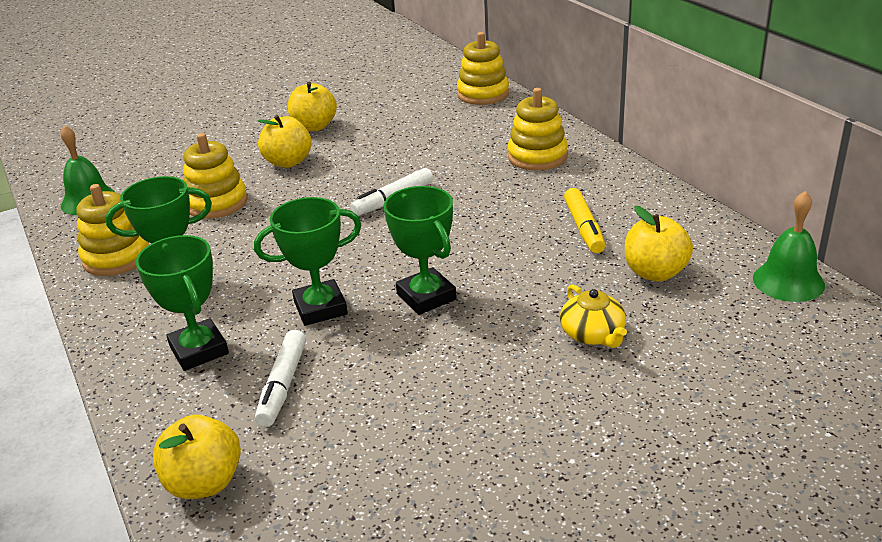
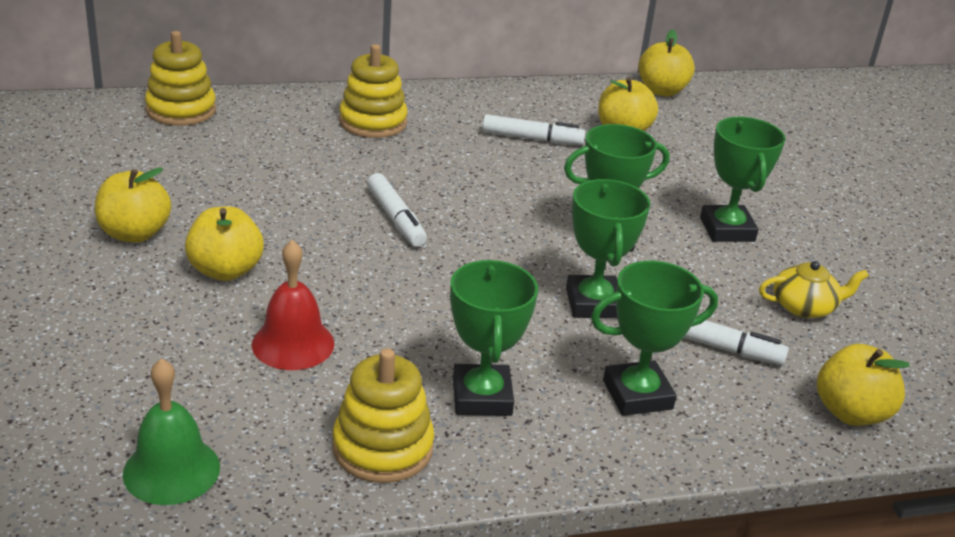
camera: 80 degrees left, 0 degrees up
(216, 203) = (293, 344): yellow stacking toy -> red bell
(500, 367) = (727, 229): none -> green trophy
(584, 228) = (532, 139): yellow marker -> white marker
(593, 334) = (698, 180): yellow teapot -> yellow teapot (804, 307)
(788, 281) = (661, 91): green bell -> yellow apple

